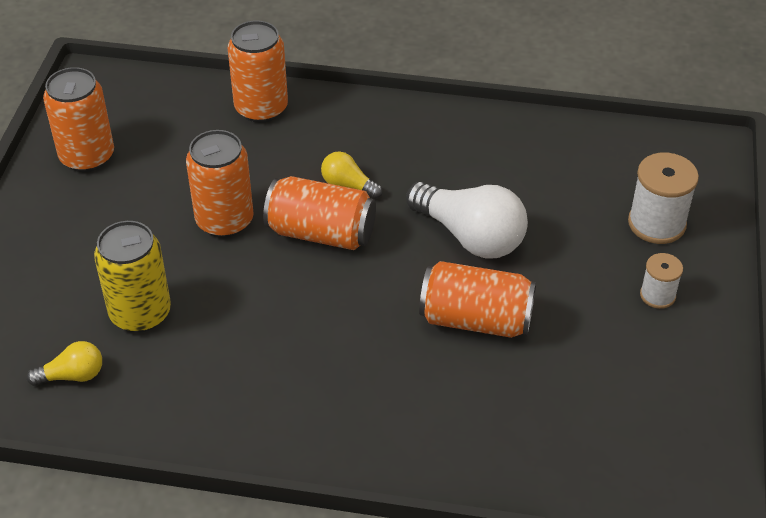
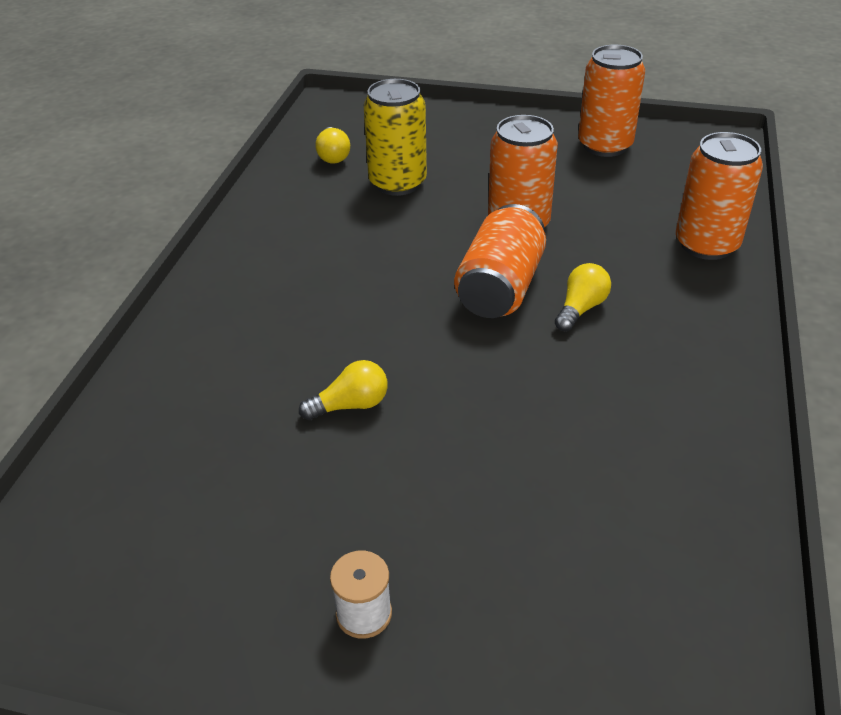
camera: 95 degrees right, 5 degrees down
(470, 236) = (493, 410): white light bulb -> none
(475, 320) = (350, 405): orange can -> yellow light bulb
(656, 223) = (521, 641): white spool -> none

